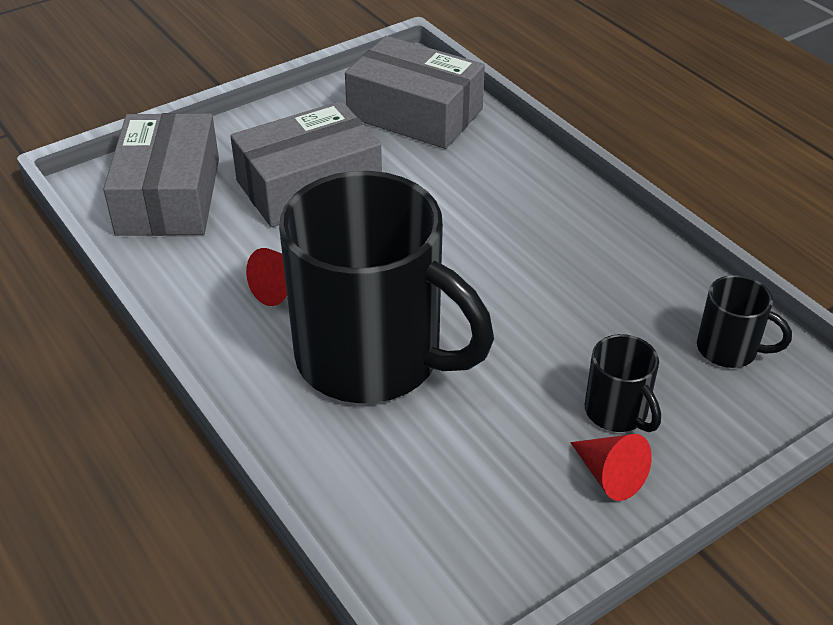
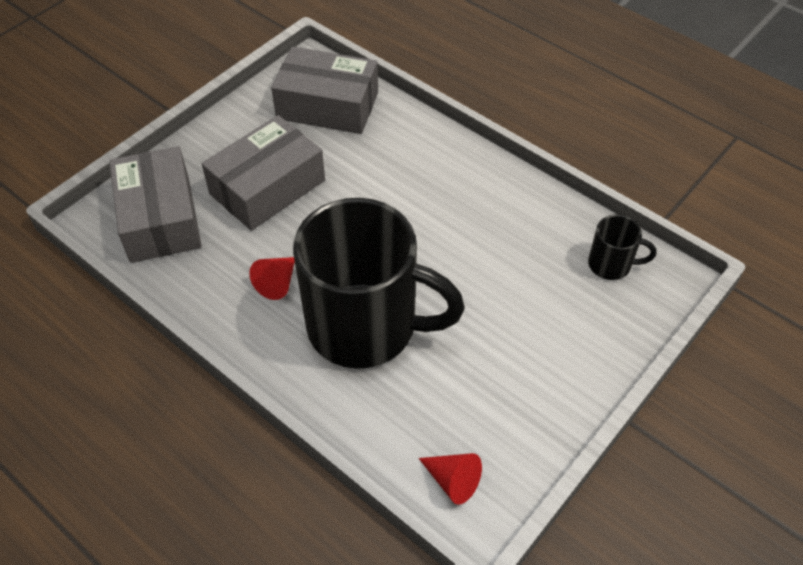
camera: 15 degrees left, 10 degrees up
(609, 475) = (558, 382): red cone -> red cone (453, 480)
(617, 412) = (550, 332): black mug -> none

